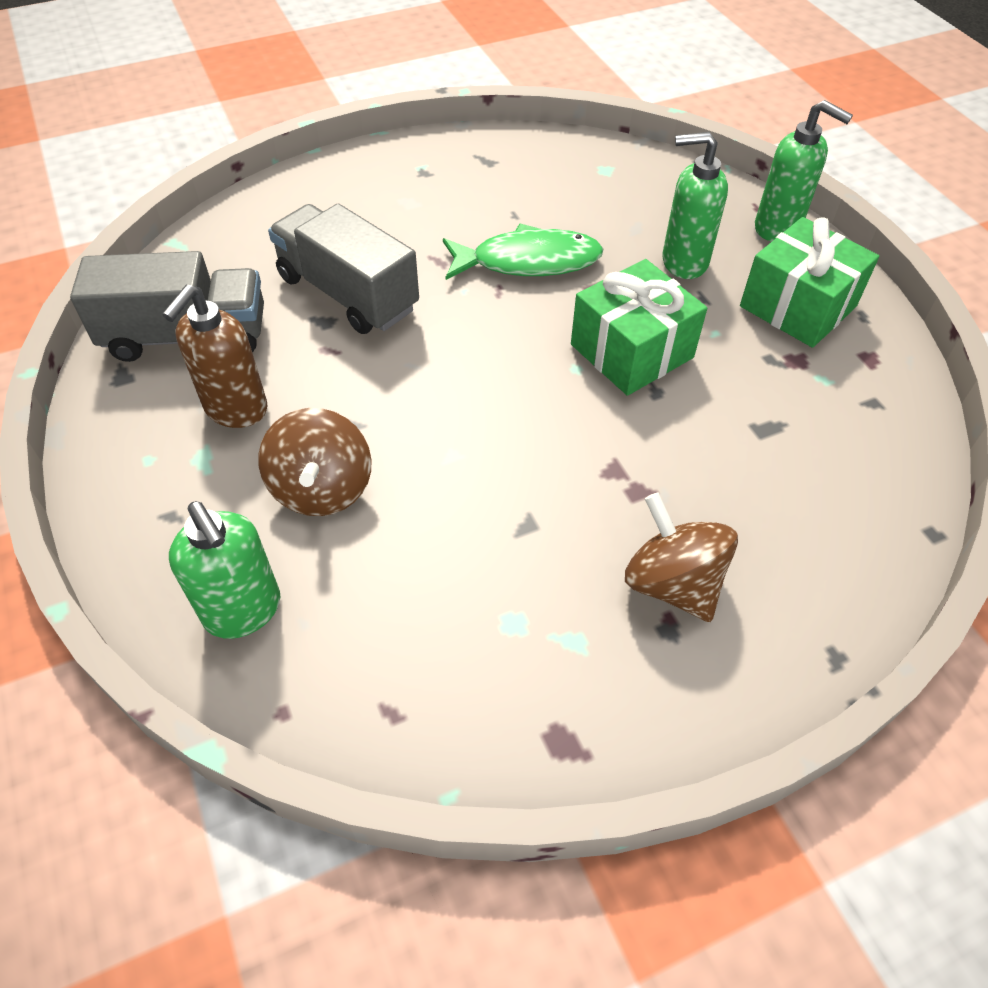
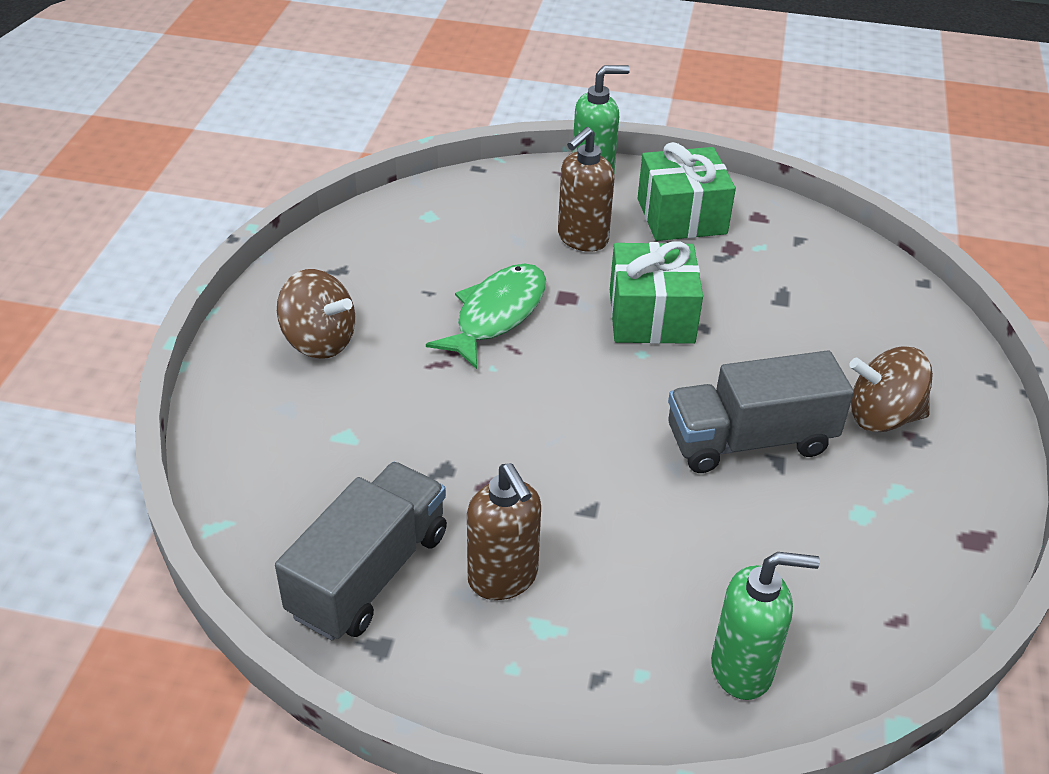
camera: 55 degrees left, 10 degrees down
(322, 489) = (648, 561): brown spinning top -> brown spinning top (319, 341)
(348, 293) = (423, 438): grey truck -> grey truck (750, 440)
(683, 262) = (582, 239): green soap dispenser -> brown soap dispenser

